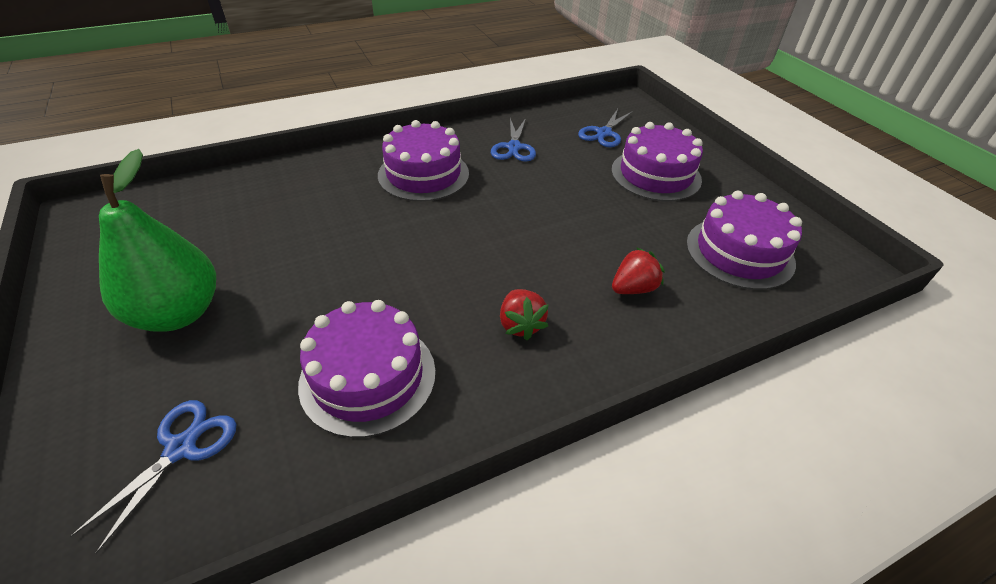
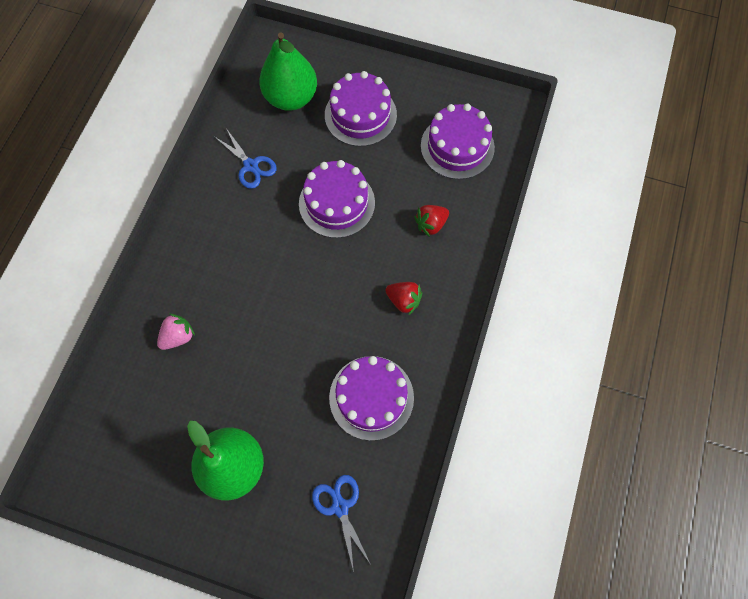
camera: 45 degrees left, 25 degrees up
(301, 198) = (178, 336): none -> pink strawberry
(423, 174) = (226, 245): purple cake -> purple cake (337, 203)
(604, 133) = (291, 98): blue scissors -> green pear
(633, 288) = (431, 224): red strawberry -> red strawberry turned 135 degrees counterclockwise

